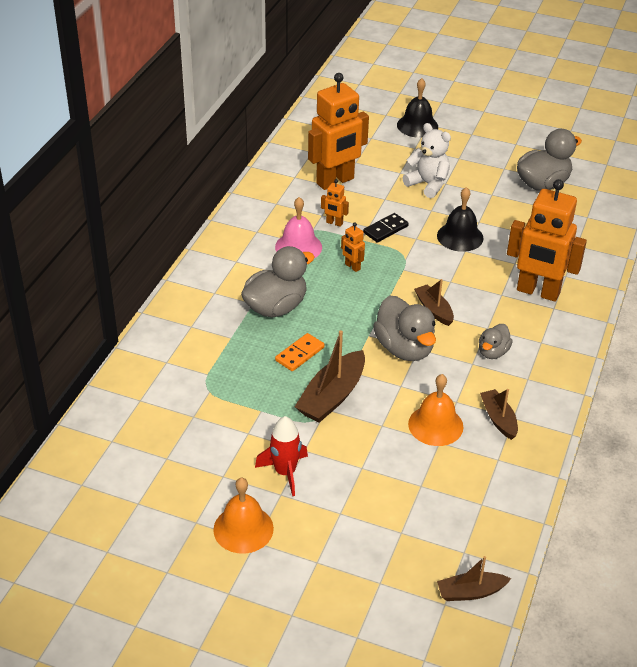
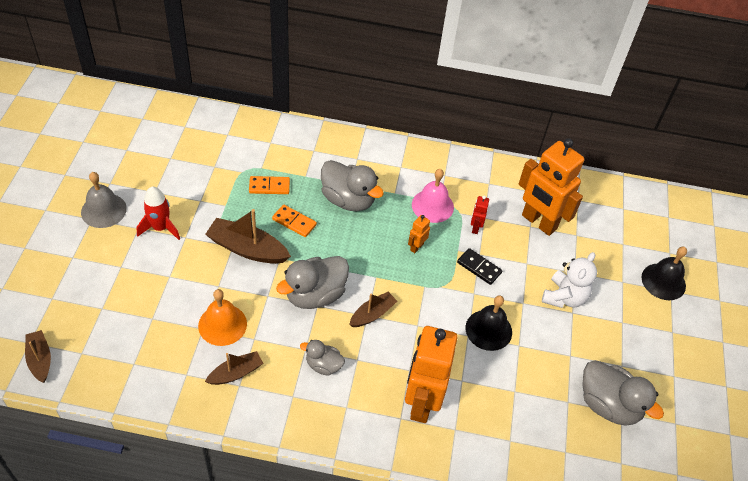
camera: 75 degrees right, 10 degrees up
(240, 369) = (269, 187): none -> orange domino
(243, 529) = (103, 210): orange bell -> grey bell
(334, 223) = (475, 228): orange robot -> red robot

